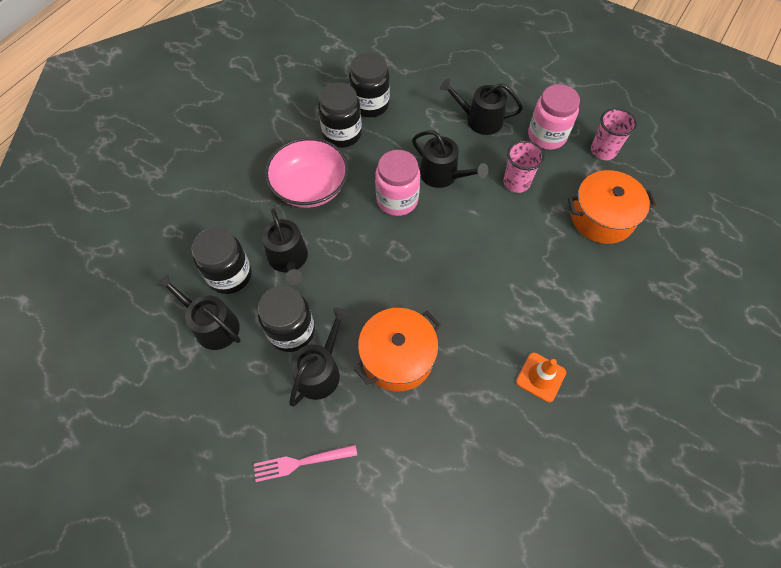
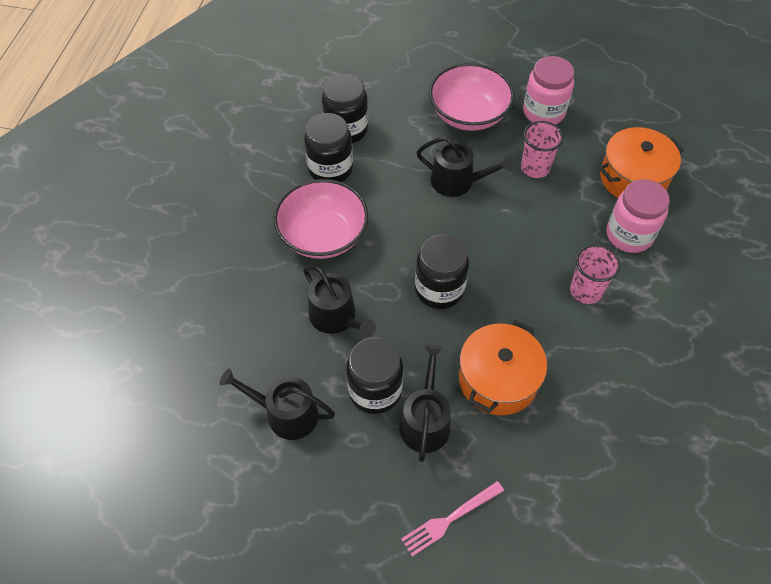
camera: 20 degrees left, 5 degrees down
(230, 275) = (279, 355): black jar -> black jar (439, 289)
(397, 200) = (422, 221): pink jar -> pink jar (629, 235)
(479, 120) = (468, 114): black watering can -> pink bowl
(540, 377) = (646, 351): orange traffic cone -> none
(603, 151) = (605, 112): pink cup -> pink cup (586, 291)

